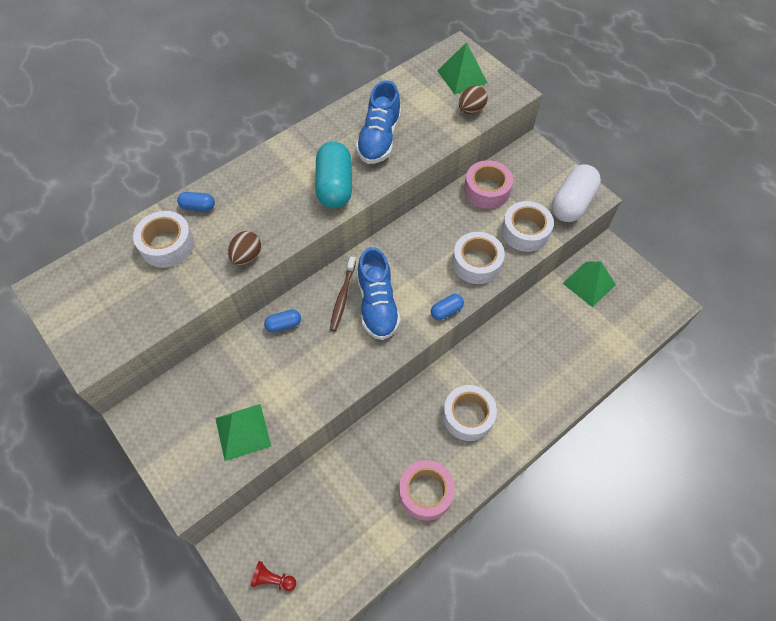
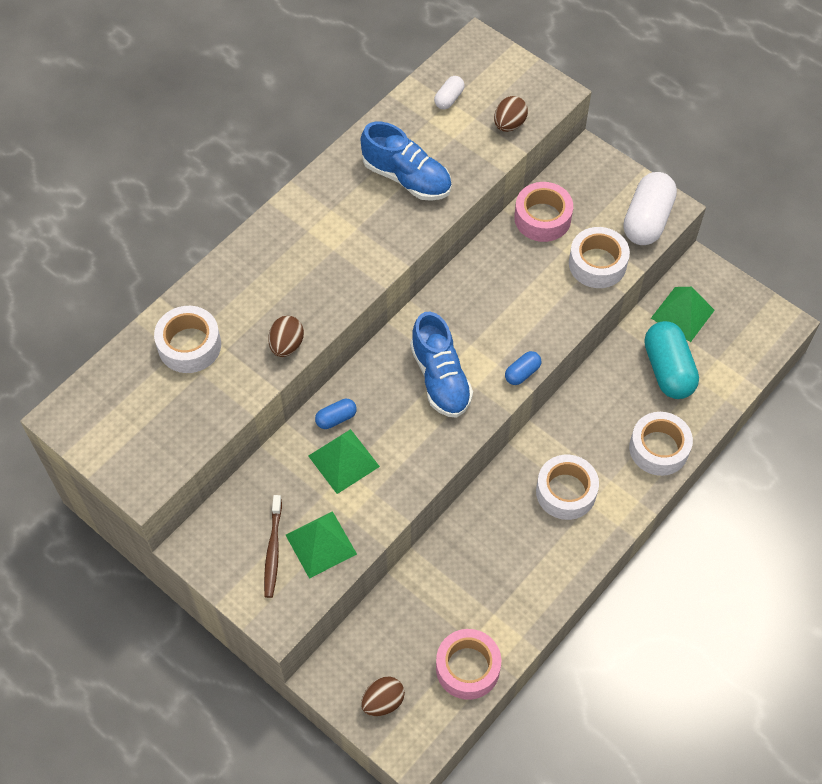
camera: 10 degrees left, 0 degrees up
(198, 207) = (212, 294): blue capsule -> none
(273, 579) = (383, 701): red pawn -> brown egg
(335, 186) = (367, 245): turquoise capsule -> turquoise capsule (668, 369)
(342, 297) = (397, 376): brown toothbrush -> brown toothbrush (273, 551)
(379, 139) = (406, 178): blue shoe -> blue shoe turned 60 degrees counterclockwise
(425, 492) = (533, 583): pink tape -> pink tape (467, 668)
(426, 85) = (449, 99): none -> white capsule
(462, 76) = (490, 81): green pyramid -> green pyramid (343, 461)
(476, 263) = (546, 310): white tape -> white tape (658, 448)

